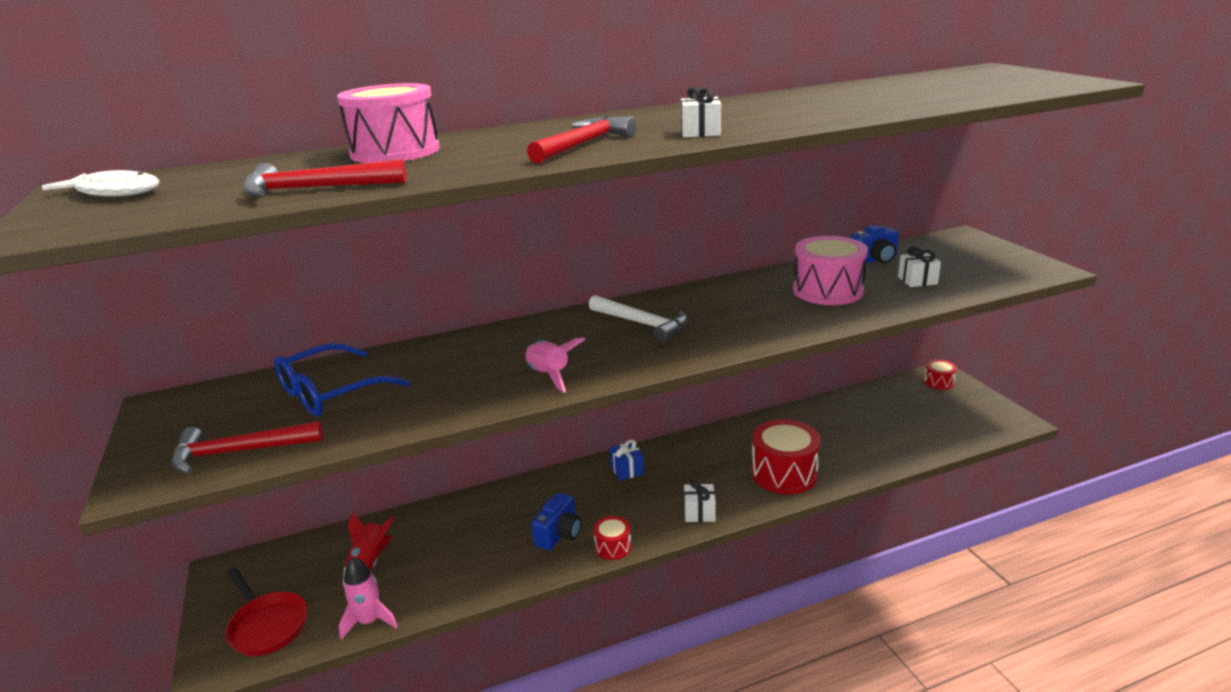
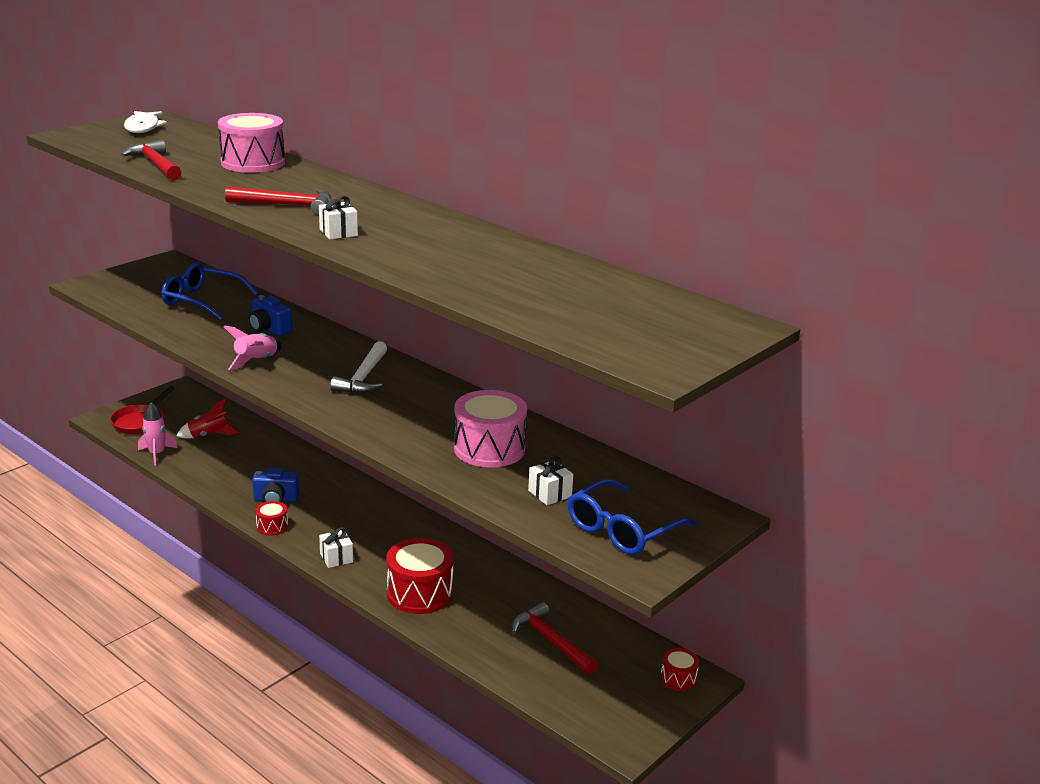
camera: 60 degrees right, 0 degrees up
(240, 452) = (124, 298): red hammer -> red hammer (551, 641)
(627, 470) = (377, 509): blue gift -> none
(874, 260) = (593, 466): blue camera -> blue camera (269, 329)
(980, 266) = (623, 529): none -> blue glasses

